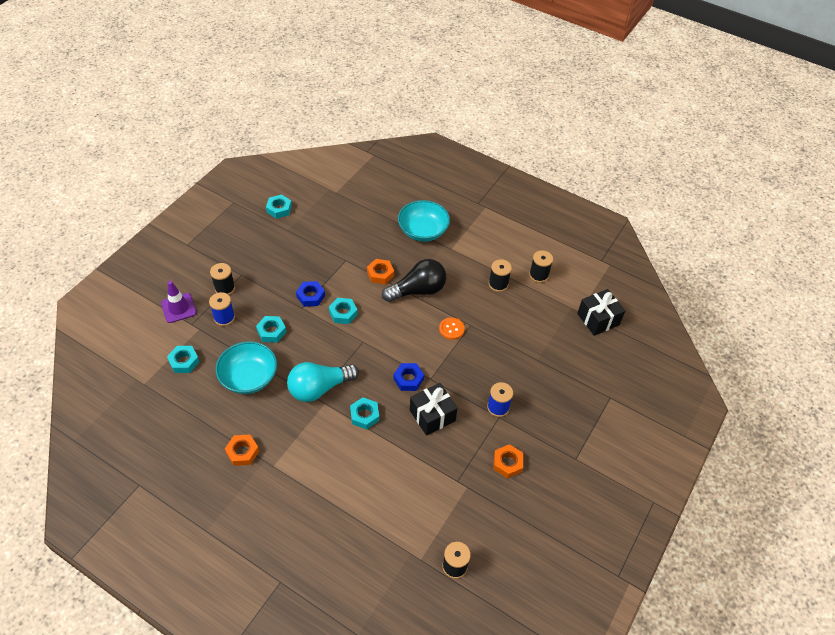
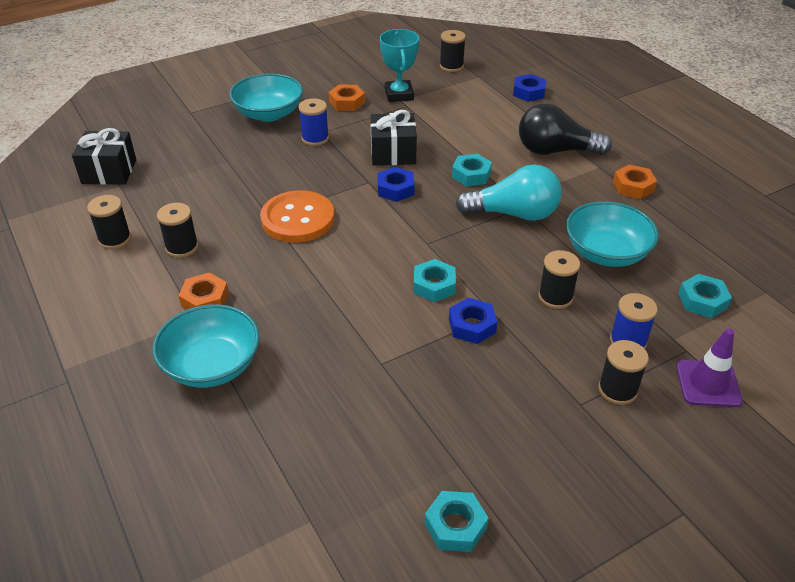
camera: 150 degrees left, 10 degrees down
(271, 331) = (555, 297): turquoise nut -> black spool
(364, 552) = (528, 92): none -> blue nut
(380, 274) = (339, 320): orange nut -> orange nut (205, 299)
(418, 290) = (301, 278): black light bulb -> black light bulb (555, 151)
(451, 329) = (297, 219): orange button -> orange button, size x1.92
(473, 494) = (399, 95): none -> turquoise trophy
(554, 421) = (269, 114): none -> turquoise bowl

